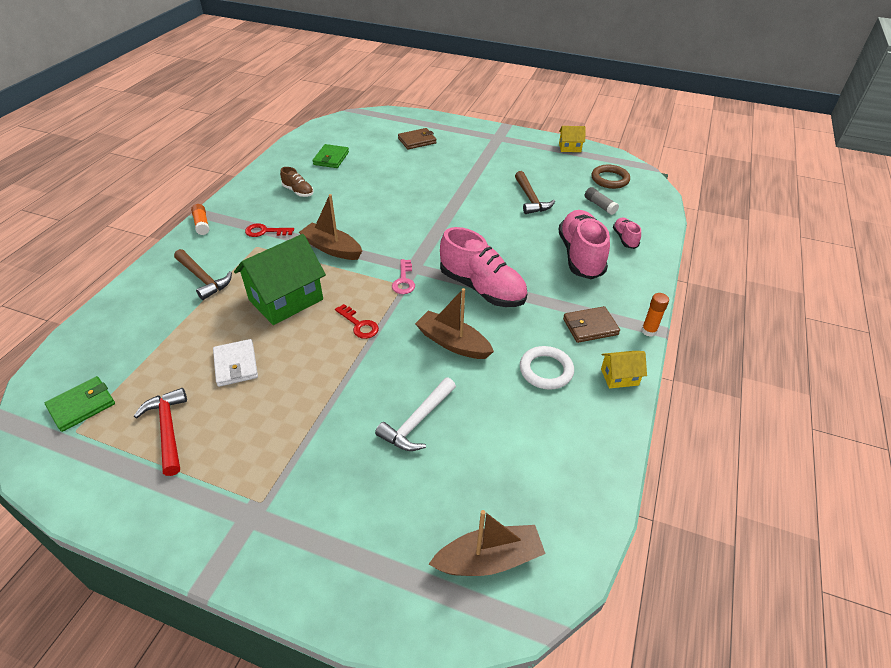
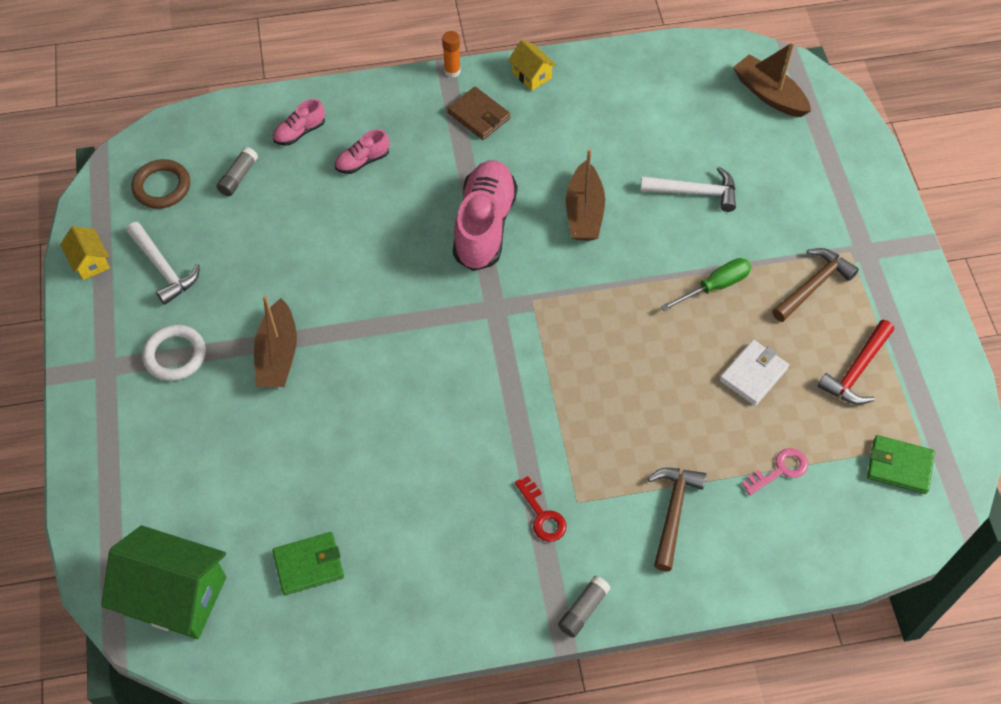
camera: 120 degrees left, 15 degrees up
(202, 224) = (583, 610): orange glue stick -> grey glue stick
(286, 300) = (638, 397): green house -> green house (175, 595)
(298, 191) = (427, 544): brown shoe -> none
(322, 384) = (715, 286): none -> green screwdriver
(332, 248) = (521, 412): brown boat -> brown boat (277, 354)
(359, 325) = (621, 304): red key -> none
(404, 280) = (524, 303): pink key -> pink key (780, 470)
(417, 141) = (180, 474): brown wallet -> none
(531, 199) = (268, 253): brown hammer -> brown hammer (813, 285)
(546, 370) = (564, 128): white ring -> white ring (175, 355)
(547, 166) = (164, 268): none -> white hammer
(580, 256) = (362, 161): pink shoe -> pink shoe, size x0.48

